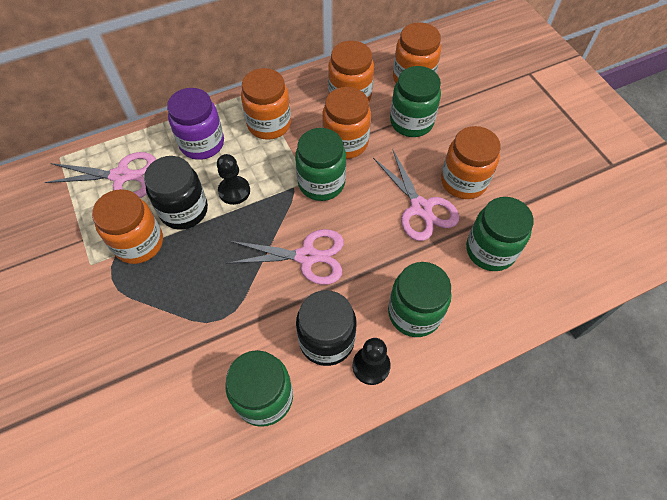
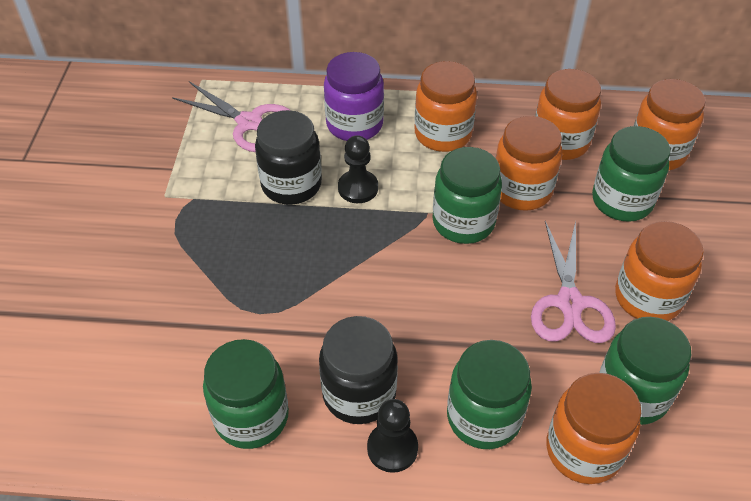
camera: 30 degrees right, 10 degrees down
(139, 243) = (224, 197): orange jar -> orange jar (583, 450)
(307, 256) = (395, 293): pink scissors -> none

